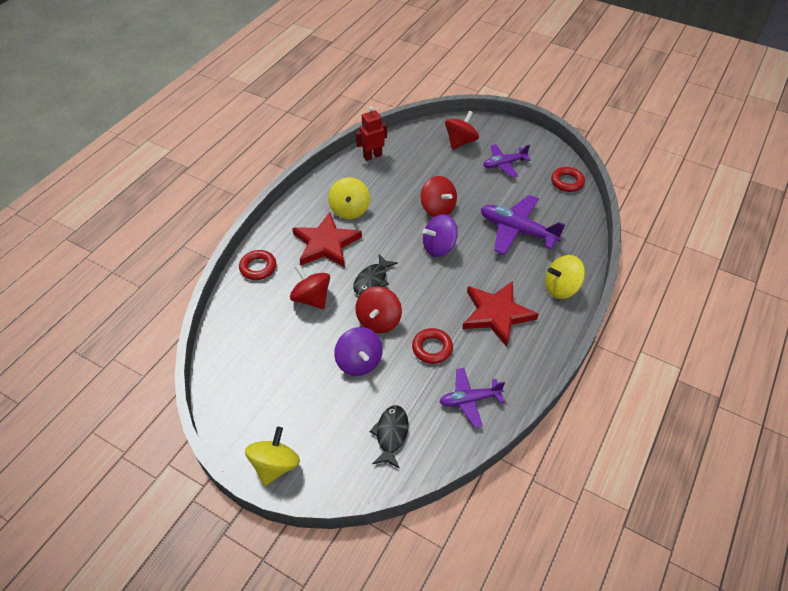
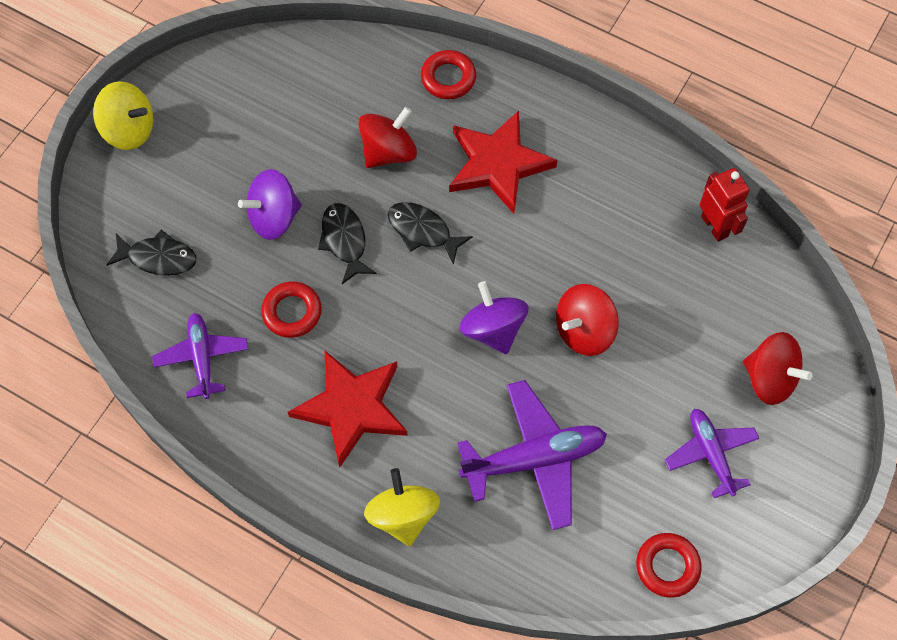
camera: 90 degrees right, 15 degrees up
(350, 210) = (575, 195): yellow spinning top -> none
(378, 321) = (344, 241): red spinning top -> black fish
(517, 231) = (534, 459): purple plane -> purple plane turned 45 degrees clockwise

